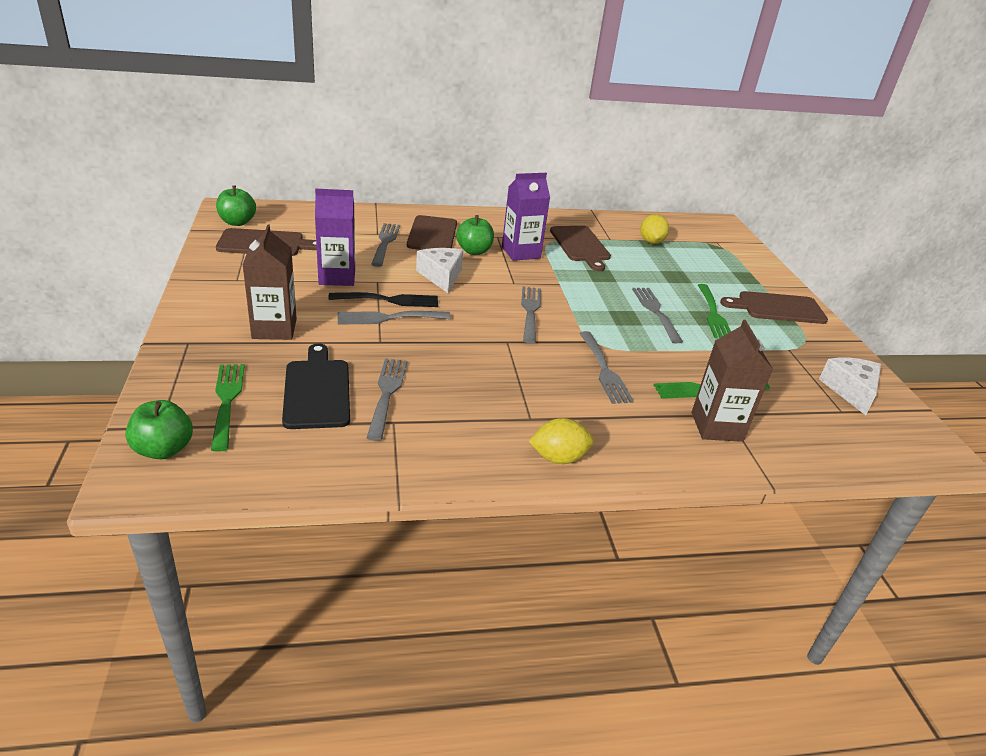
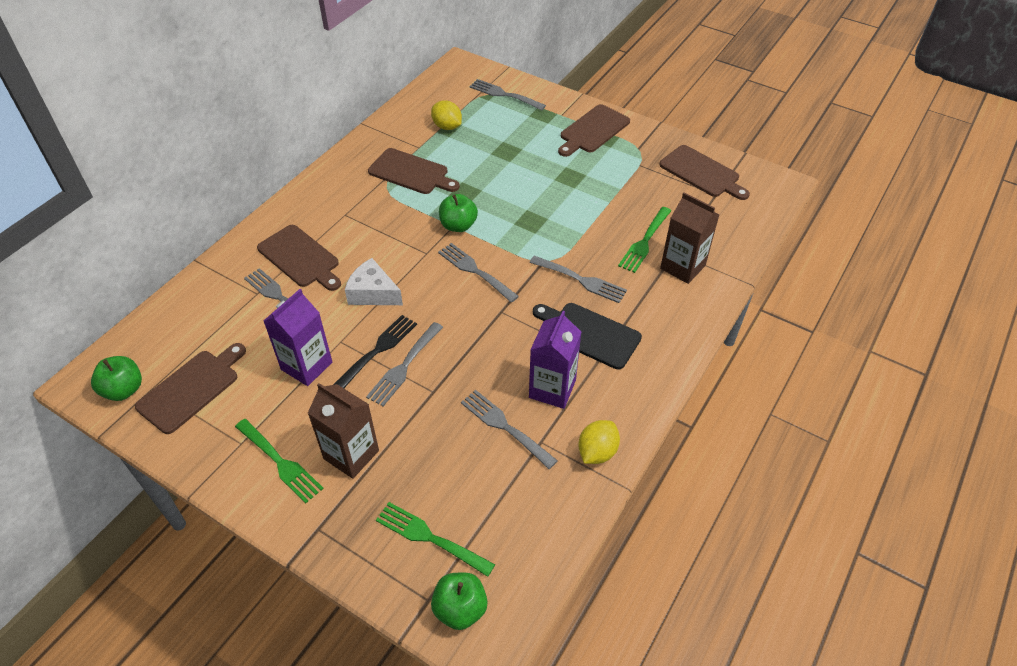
camera: 45 degrees left, 15 degrees up
(317, 390) = (464, 469): black cutting board -> black cutting board (589, 334)
(474, 251) = (353, 246): green apple -> green apple (458, 225)
(521, 252) = (385, 217): purple carton -> purple carton (552, 389)
(558, 458) = (649, 371): yellow lemon -> yellow lemon (597, 452)
(655, 312) = (539, 199): grey fork -> grey fork (504, 94)
(713, 314) = (569, 170): green fork -> green fork (280, 462)
(850, 391) = (702, 173): white cheese -> brown cutting board

